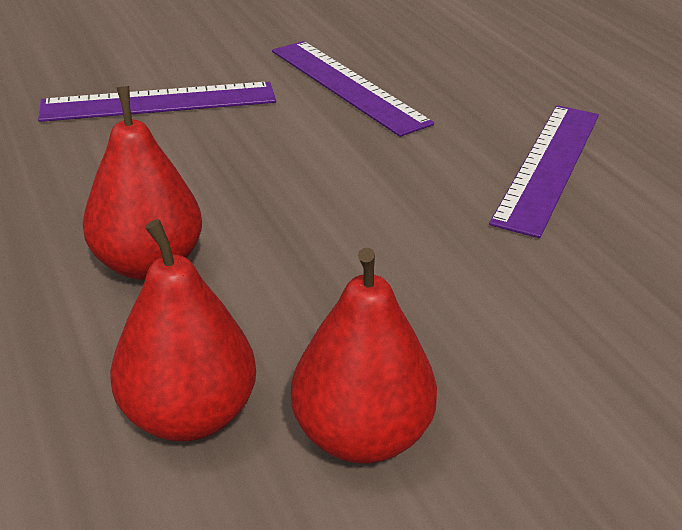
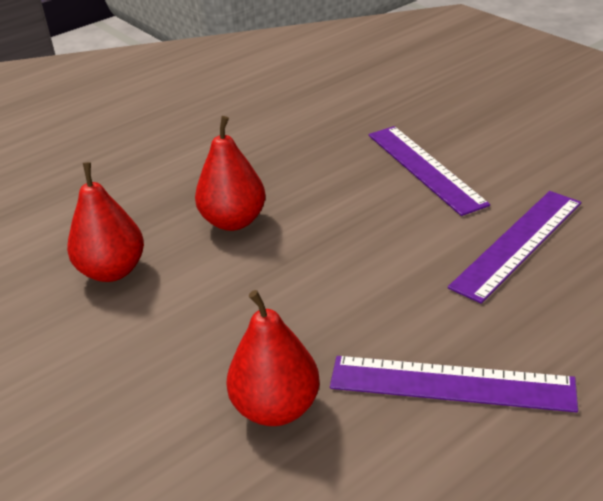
camera: 80 degrees right, 0 degrees up
(361, 435) = (104, 334): red pear -> red pear (276, 408)

